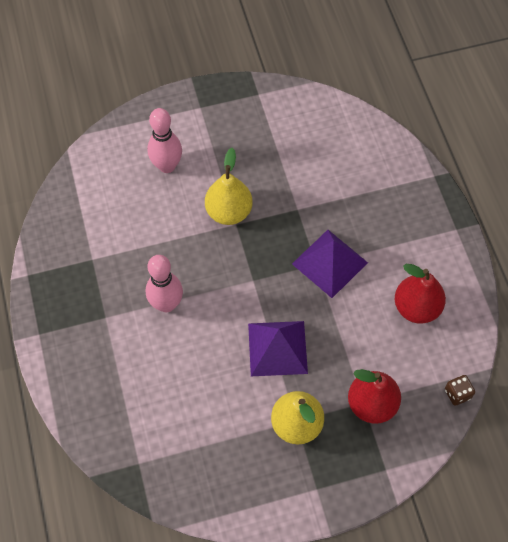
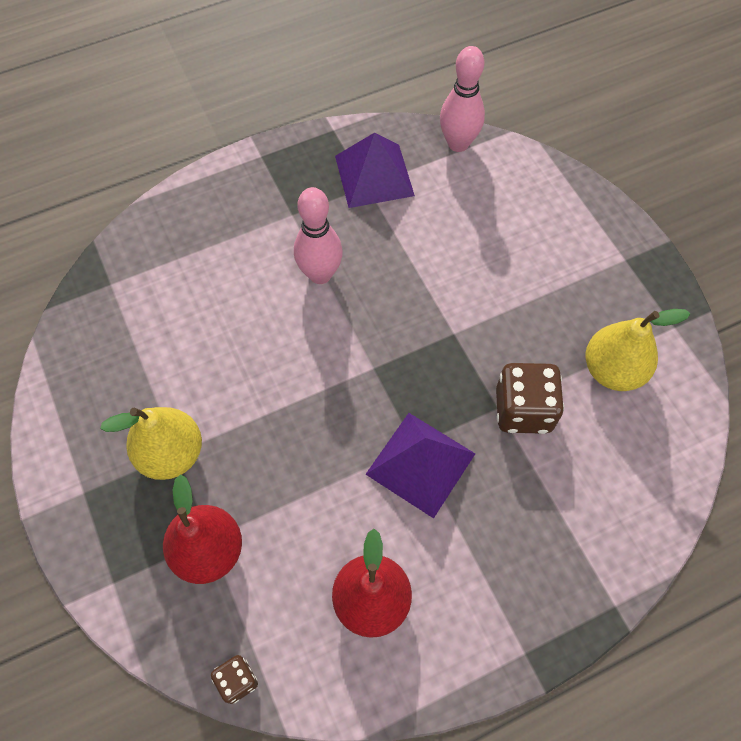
camera: 80 degrees right, 0 degrees up
(167, 166) = (520, 238): pink bowling pin -> pink bowling pin (458, 143)
(228, 212) = (470, 321): yellow pear -> yellow pear (612, 370)
(277, 348) = (277, 414): purple pyramid -> purple pyramid (374, 175)
(302, 194) = (523, 410): none -> brown dice

